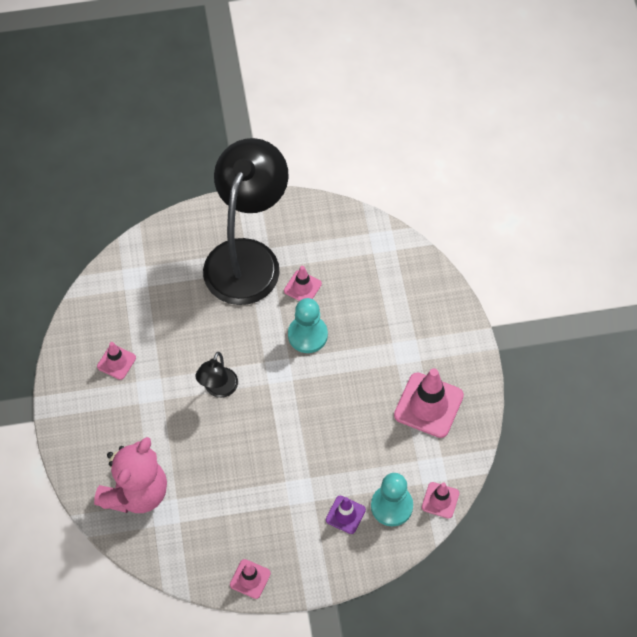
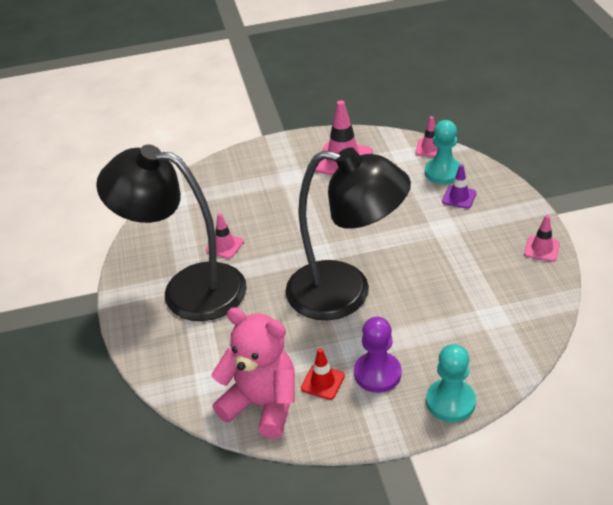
camera: 90 degrees left, 20 degrees down
(116, 362) = (322, 382): pink traffic cone -> red traffic cone
(117, 405) = (377, 373): none -> purple pawn
(136, 492) = (478, 343): pink teddy bear -> pink teddy bear (262, 404)
(218, 389) = (346, 293): black lamp -> black lamp, size x2.34
(307, 335) = (278, 237): turquoise pawn -> turquoise pawn (450, 402)

